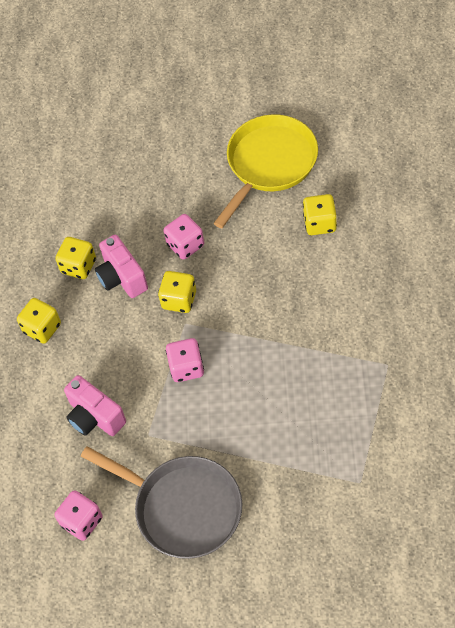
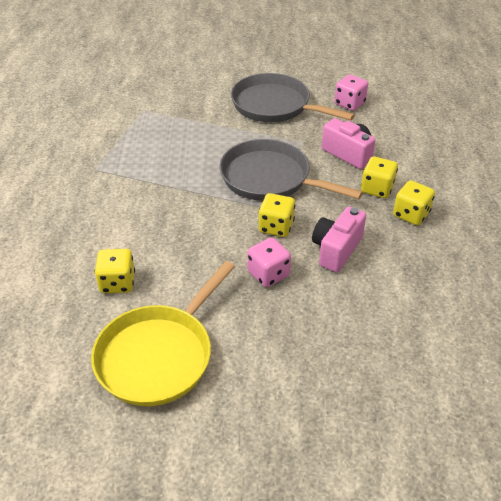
camera: 175 degrees right, 15 degrees down
(79, 266) = (385, 263): yellow dice -> yellow dice (377, 189)
(122, 277) = (336, 250): pink camera -> pink camera turned 120 degrees counterclockwise
(186, 368) = (270, 178): pink dice -> grey pan

